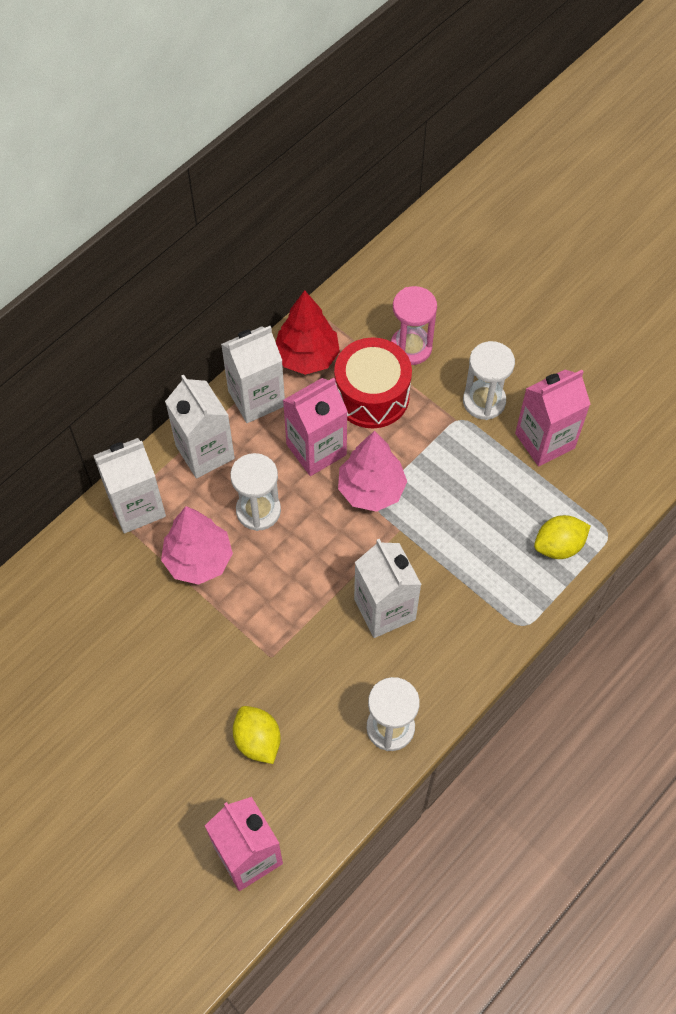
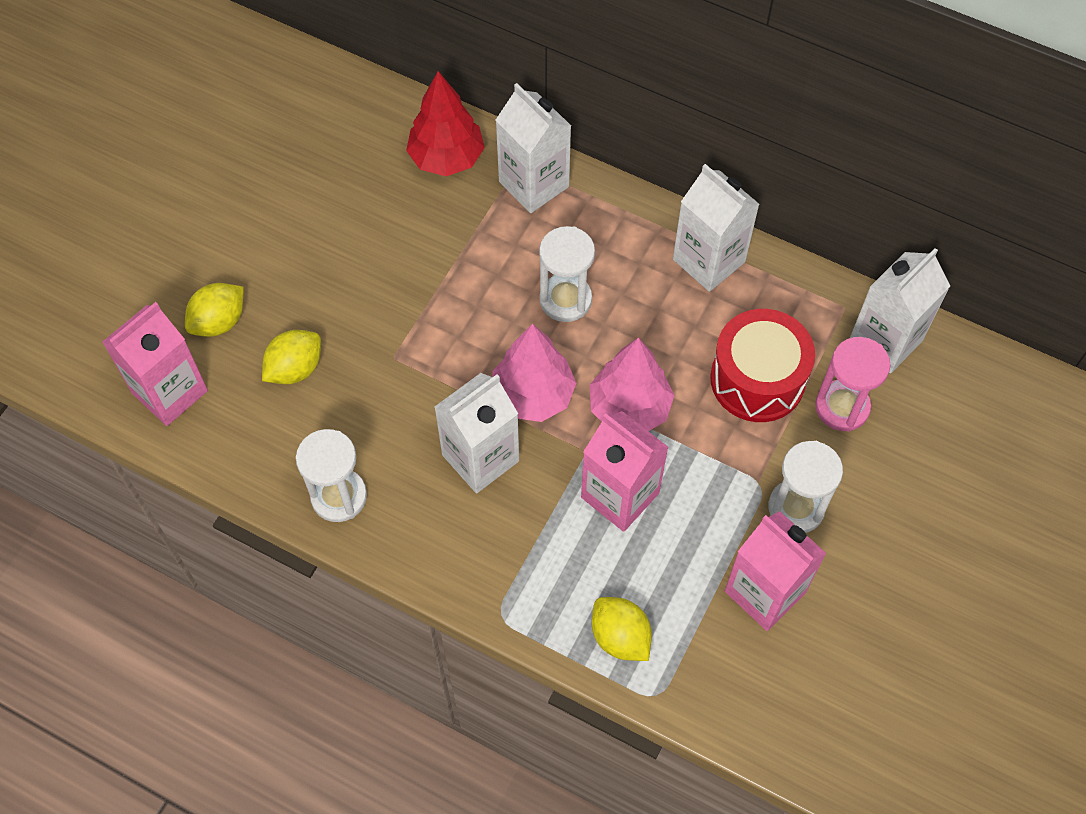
camera: 75 degrees right, 0 degrees up
(189, 799) = (219, 322): none -> yellow lemon
(198, 560) = (488, 258): pink tree -> pink tree (533, 395)
(205, 452) = (621, 229): white carton -> white carton (885, 340)
(307, 357) = (784, 298): red tree -> red tree (446, 158)
(316, 449) = (663, 338): pink carton -> pink carton (620, 495)

